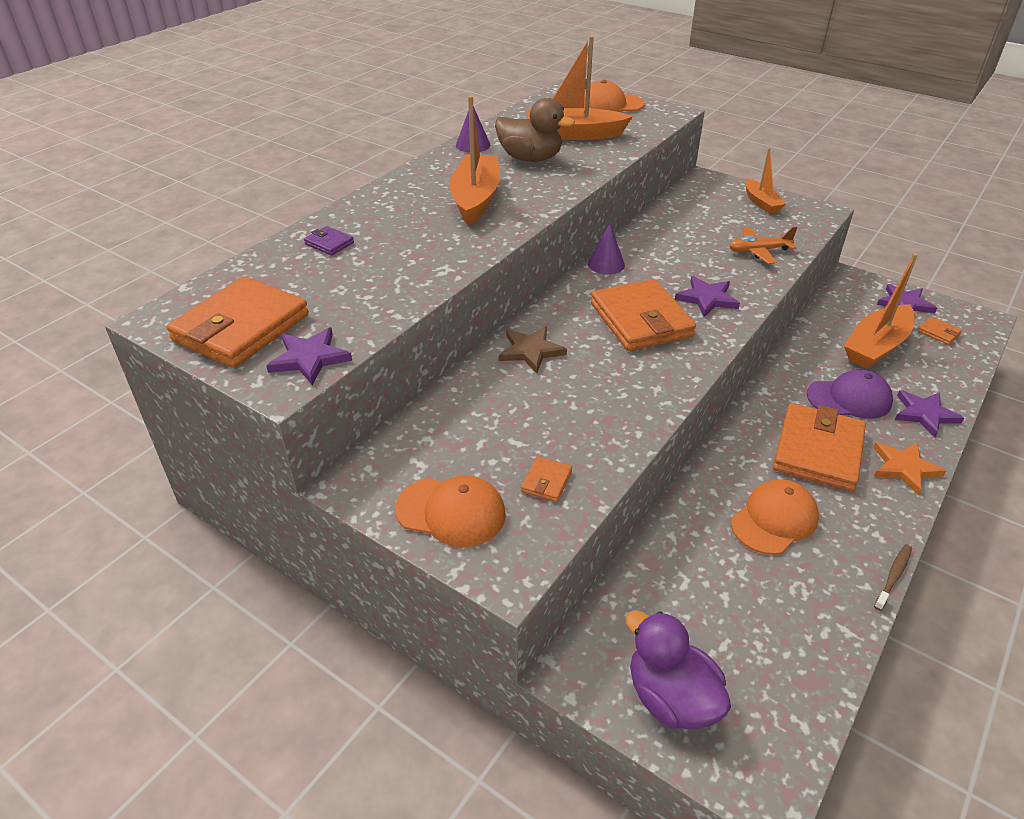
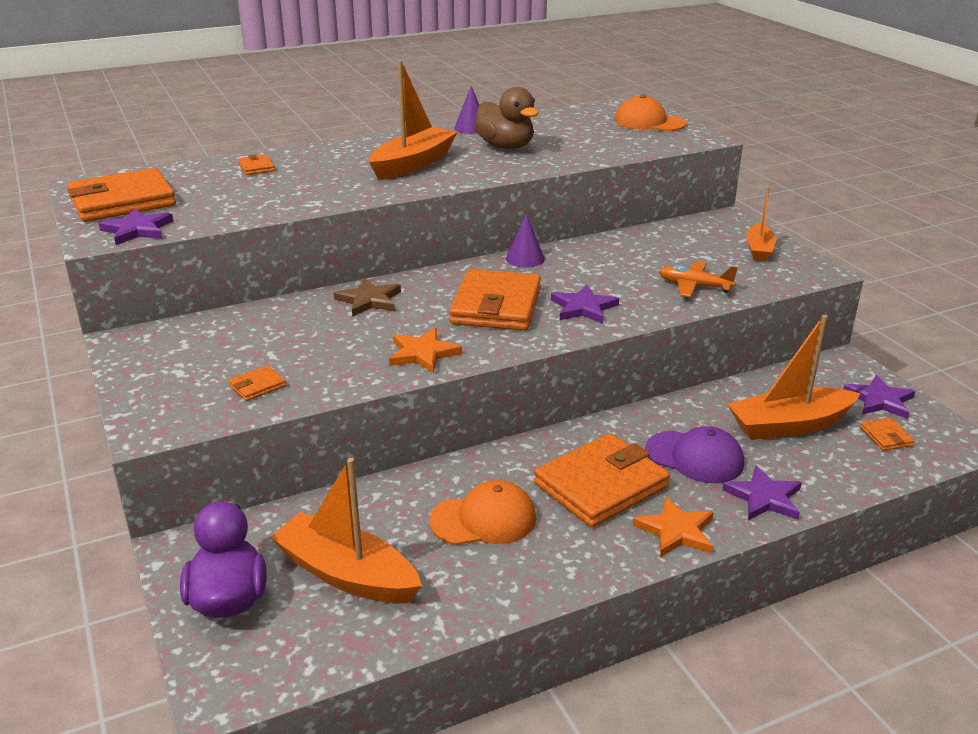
camera: 30 degrees right, 10 degrees down
(329, 243) = (256, 167): purple wallet -> orange wallet
(451, 512) = (164, 380): orange cap -> none
(573, 134) = (575, 137): orange boat -> orange boat (346, 574)
(642, 390) = (422, 354): none -> orange star
(893, 576) = (541, 605): brown toothbrush -> none

